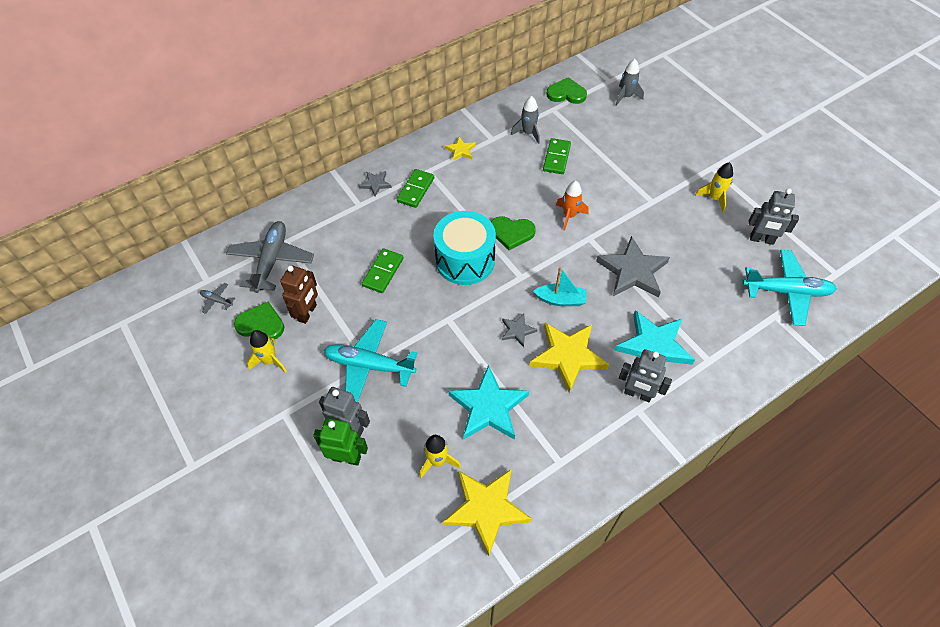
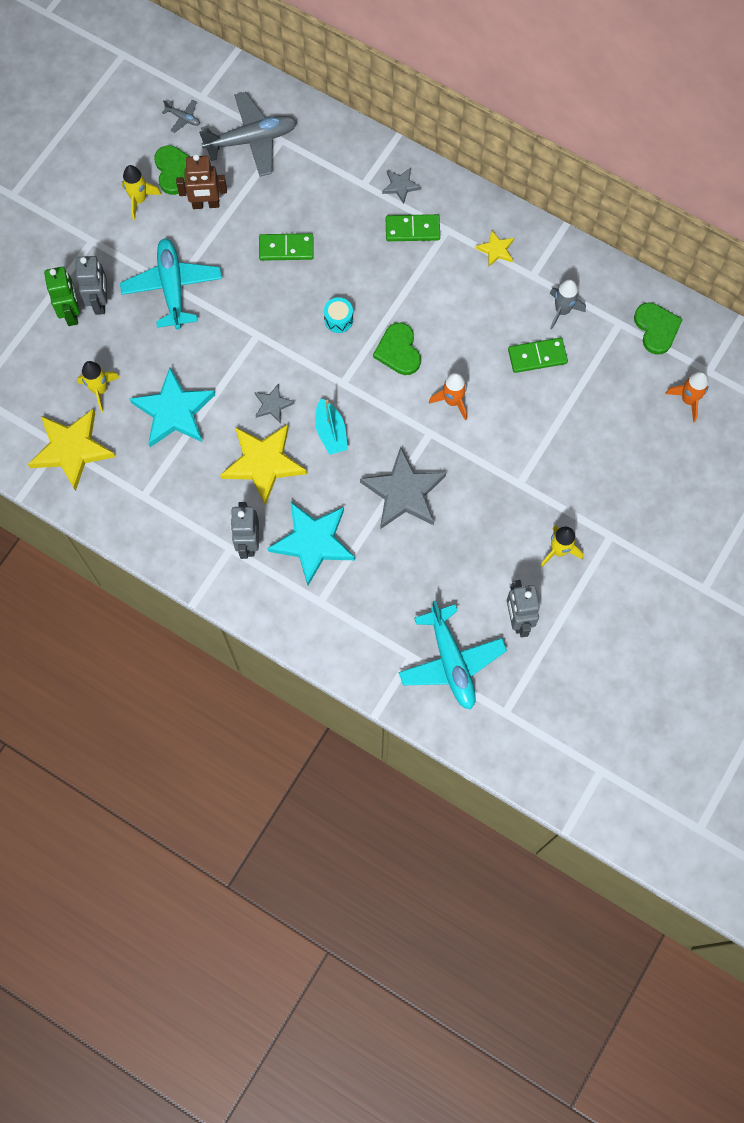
camera: 65 degrees right, 15 degrees up
(217, 300) = (183, 118): grey plane -> grey plane turned 120 degrees clockwise
(465, 260) = (338, 319): turquoise drum -> turquoise drum, size x0.42
(626, 97) = (688, 400): grey rocket -> orange rocket

